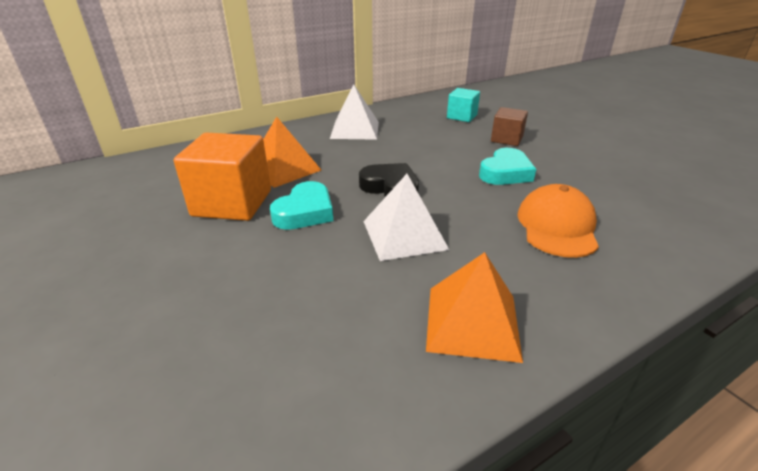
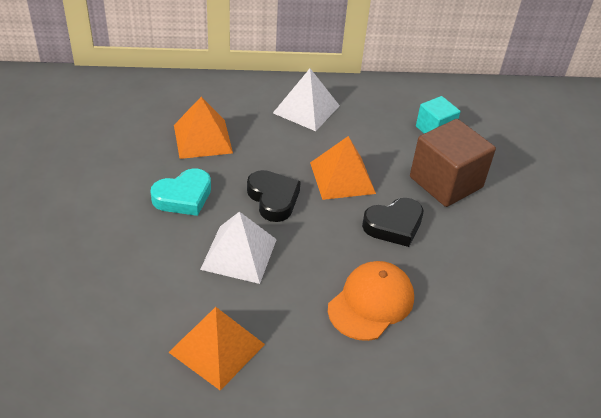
camera: 25 degrees right, 10 degrees up
(232, 203) = (137, 163): orange cube -> none
(430, 158) = (342, 178): none -> orange pyramid
(505, 173) = (394, 225): turquoise heart -> black heart
(506, 139) = (446, 182): brown cube -> brown cube, size x1.74

